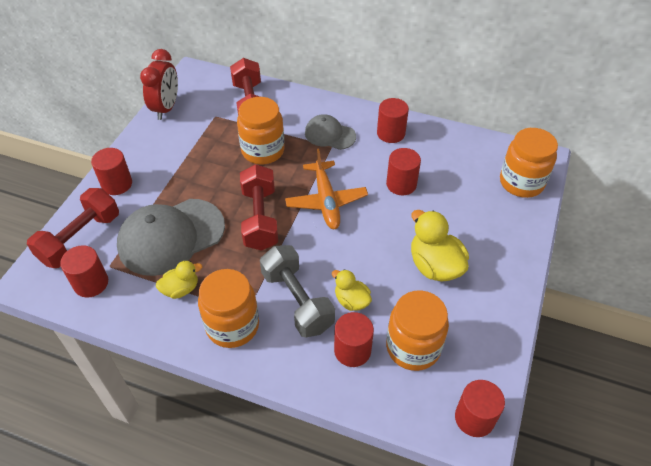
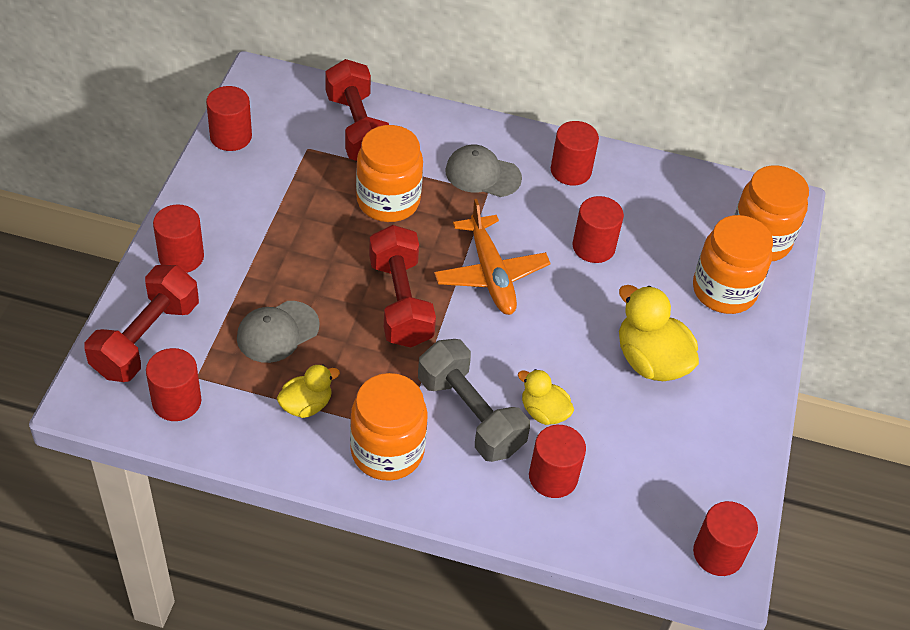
camera: 10 degrees left, 0 degrees up
(166, 108) = (231, 136): red clock -> red cylinder
(171, 236) = (277, 332): grey cap -> grey cap, size x0.55
(413, 347) = (632, 469): orange jar -> orange jar (724, 291)

